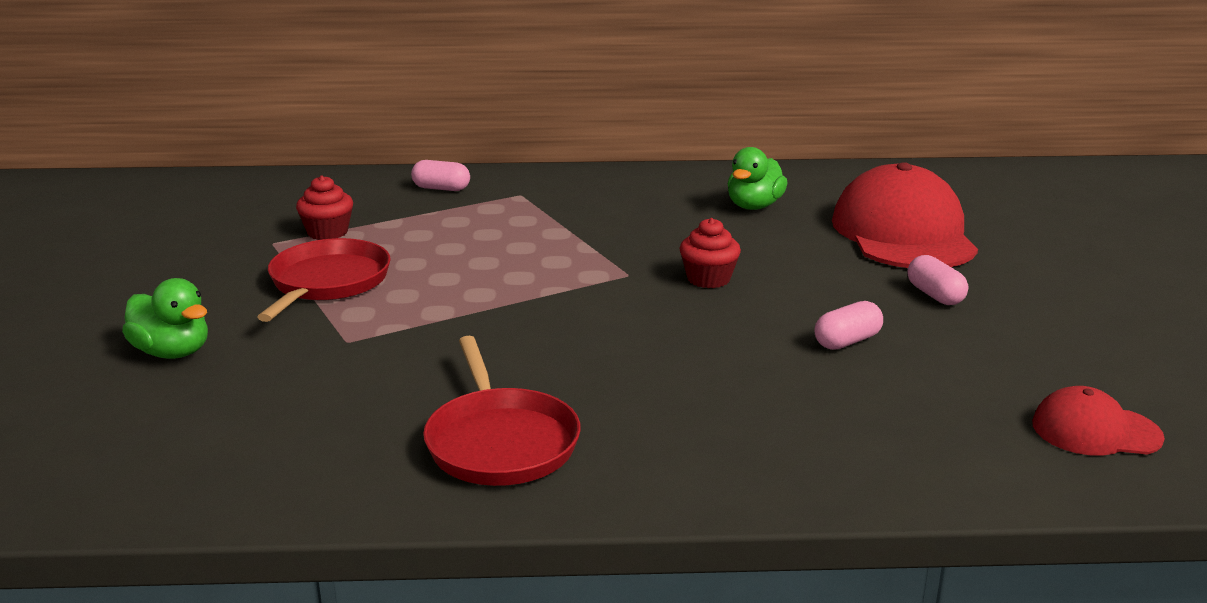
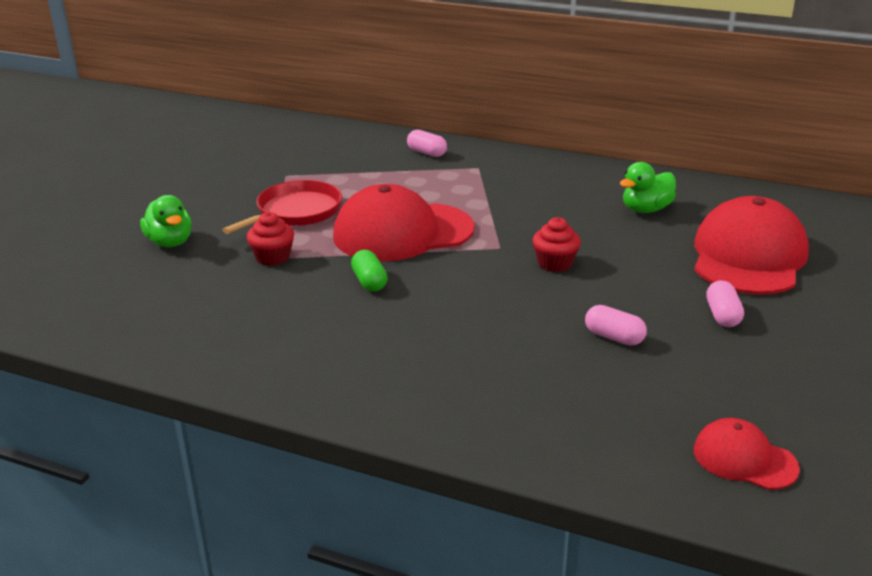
camera: 25 degrees right, 5 degrees up
(327, 232) = (325, 174): red cupcake -> red cupcake (272, 257)
(494, 280) = (403, 232): none -> red cap
(500, 442) = (309, 352): red pan -> none
(503, 343) = (369, 282): none -> green capsule
(847, 341) = (614, 337): pink capsule -> pink capsule turned 45 degrees clockwise

